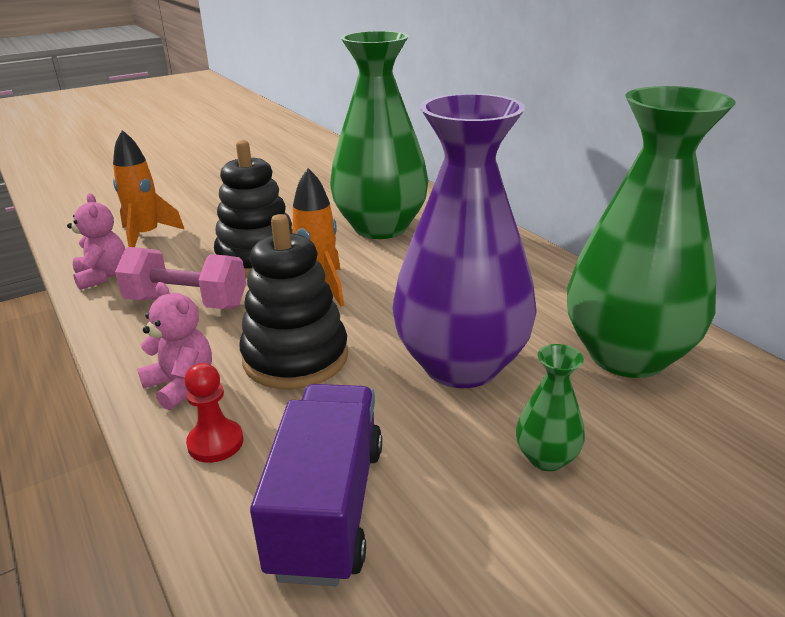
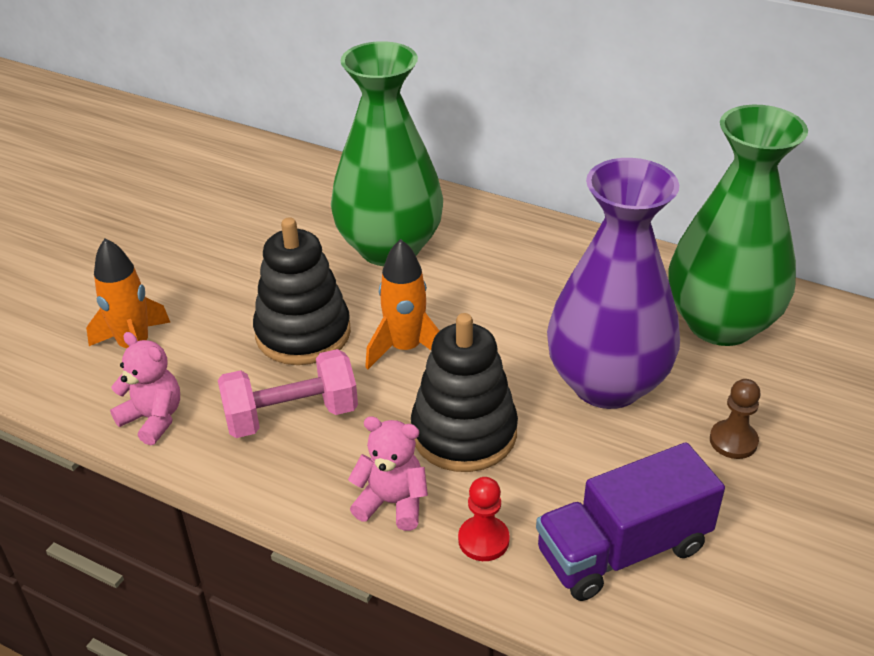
camera: 30 degrees left, 10 degrees up
(328, 507) = (622, 549): purple truck -> purple truck turned 90 degrees counterclockwise
(546, 458) = (733, 441): green vase -> brown pawn

